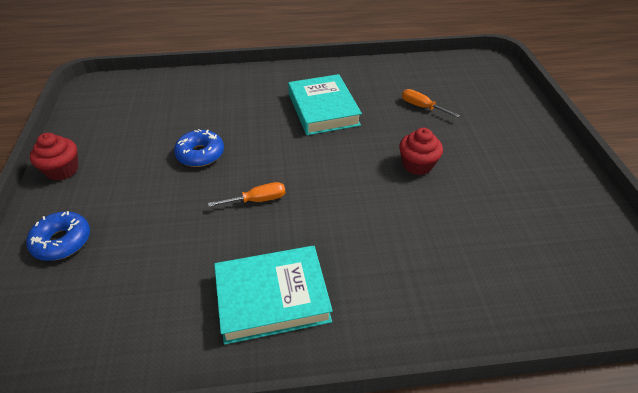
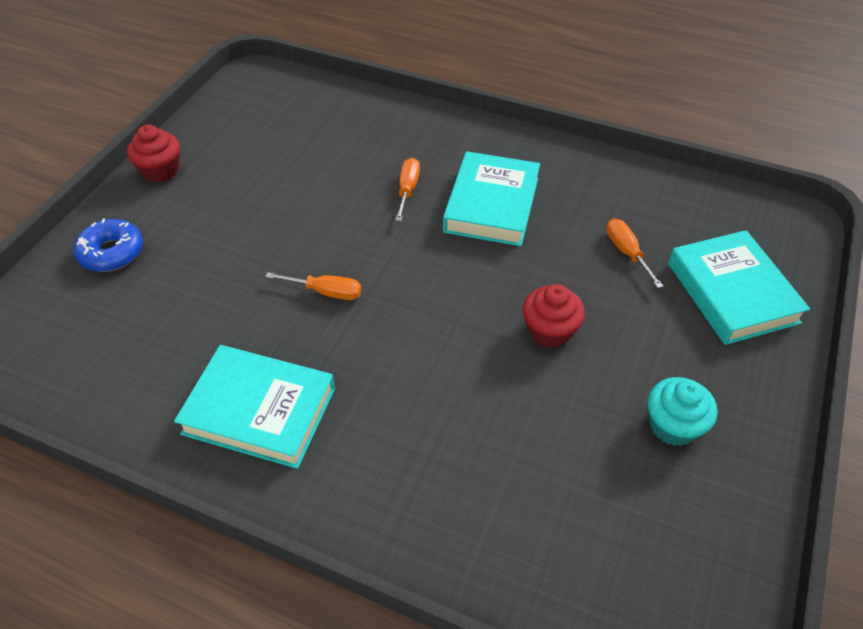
camera: 30 degrees right, 5 degrees up
(200, 154) = (306, 208): blue donut -> none
(262, 119) = (407, 189): none -> orange screwdriver
(492, 107) = (731, 293): none -> turquoise book
(526, 186) = (673, 425): none -> turquoise cupcake

